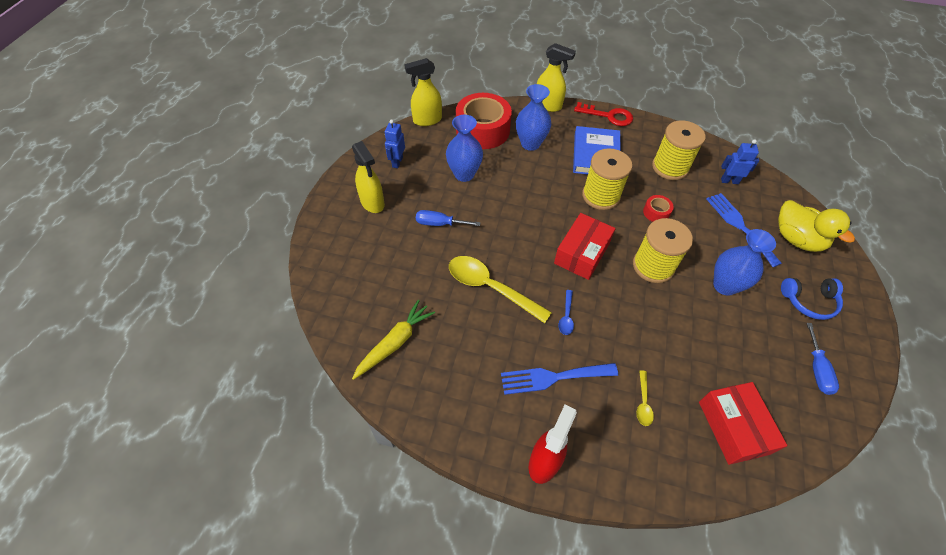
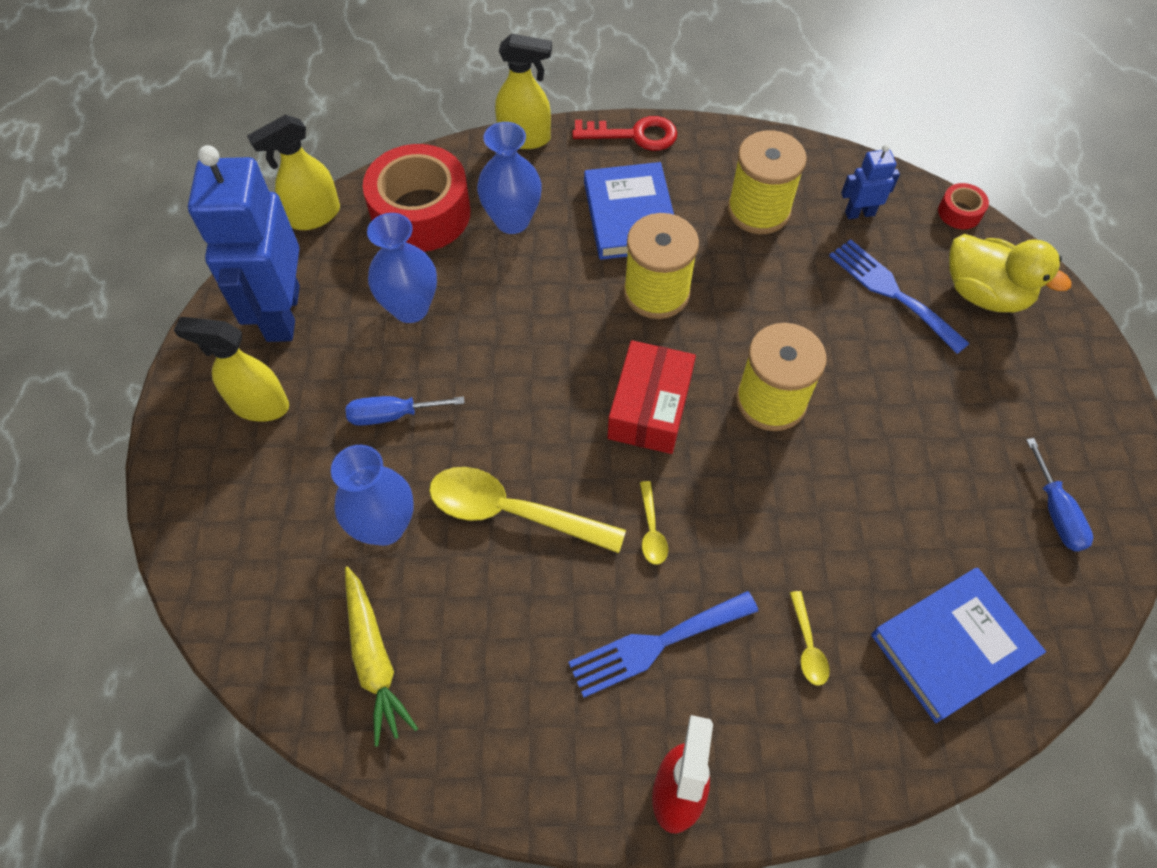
camera: 15 degrees left, 5 degrees up
(372, 203) = (259, 405): yellow spray bottle -> yellow spray bottle turned 150 degrees clockwise
(395, 343) = (374, 659): yellow carrot -> yellow carrot turned 135 degrees clockwise
(397, 162) = (282, 313): blue robot -> blue robot, size x2.27
(566, 316) = (651, 530): blue spoon -> yellow spoon
(656, 212) = (754, 301): red tape -> red tape (959, 212)
(725, 285) = (890, 406): blue vase -> blue vase (384, 526)
(733, 427) = (952, 646): red box -> blue book
(809, 301) = (1023, 399): blue headphones -> none

